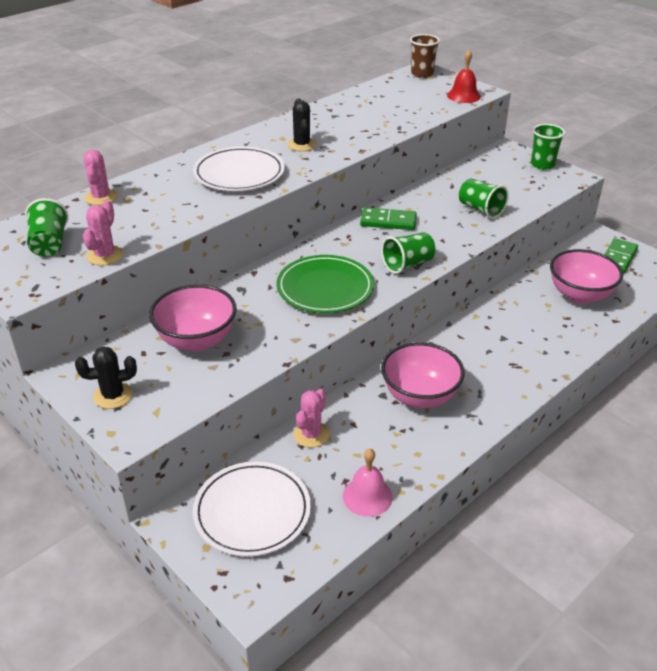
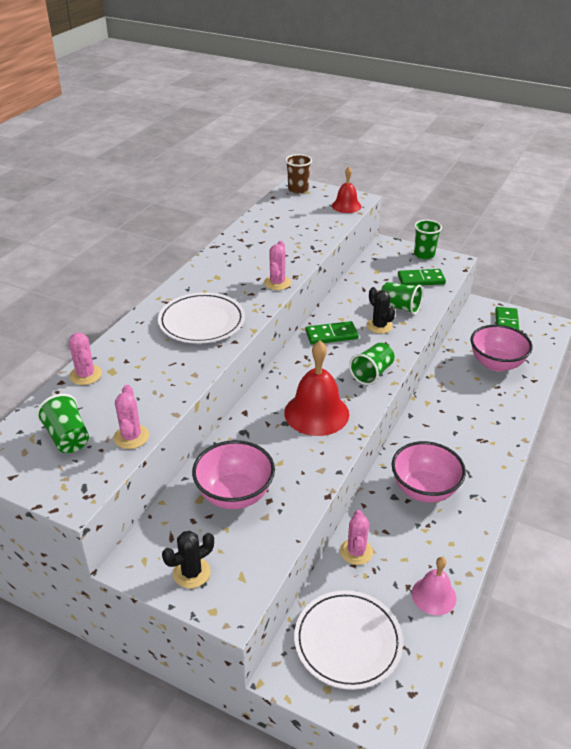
camera: 20 degrees left, 0 degrees up
(302, 145) = (239, 281): black cactus -> black cactus (379, 326)
(325, 288) = (316, 413): green plate -> red bell
(339, 153) = (277, 283): none -> pink cactus
(522, 188) = (421, 280): none -> green domino

